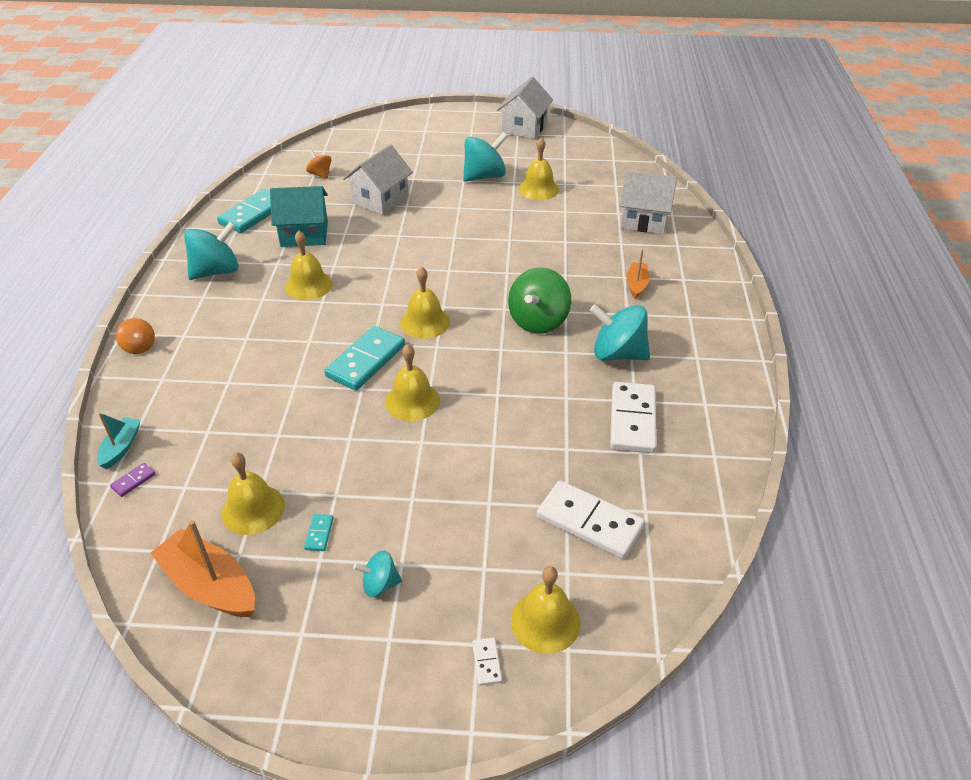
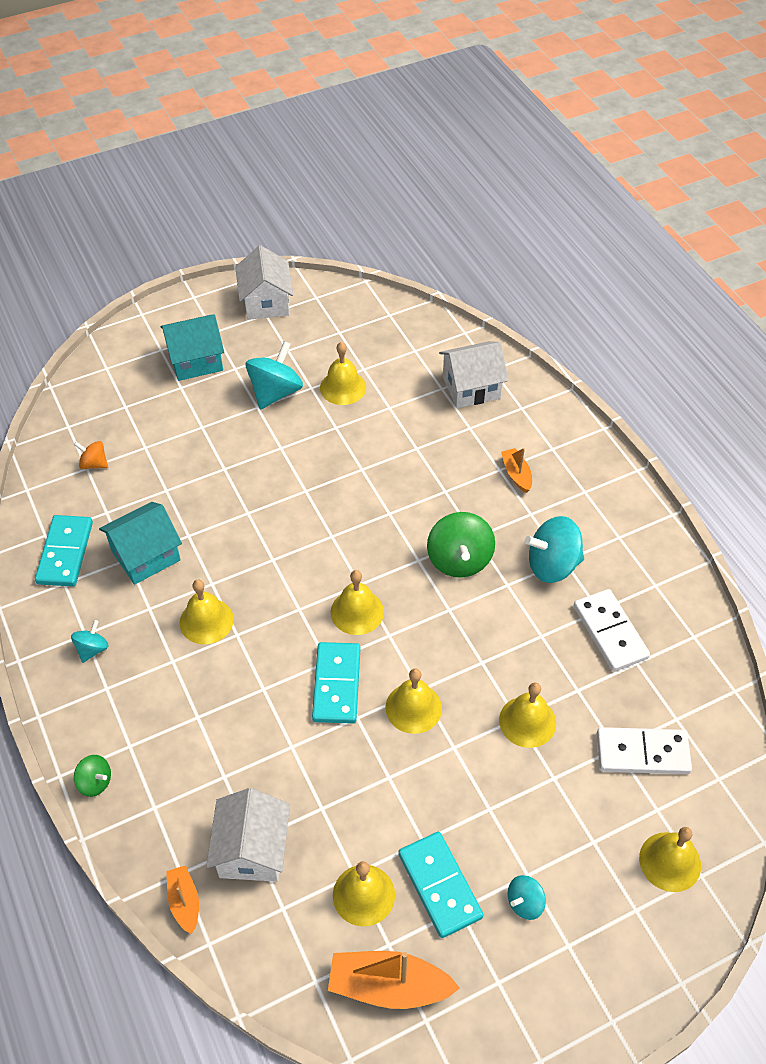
camera: 30 degrees left, 10 degrees up
(121, 447) = (184, 902): turquoise boat -> orange boat
(133, 481) = (229, 929): purple domino -> none
(139, 347) = (95, 782): orange spinning top -> green spinning top
(216, 271) = (92, 649): turquoise spinning top -> turquoise spinning top, size x0.54
(319, 533) = (439, 885): turquoise domino -> turquoise domino, size x2.37
(380, 199) = (190, 472): white house -> white house (252, 850)
(443, 143) = (196, 360): none -> turquoise house
(486, 662) = (652, 921): white domino -> none
(501, 451) = (527, 721): none -> yellow bell

